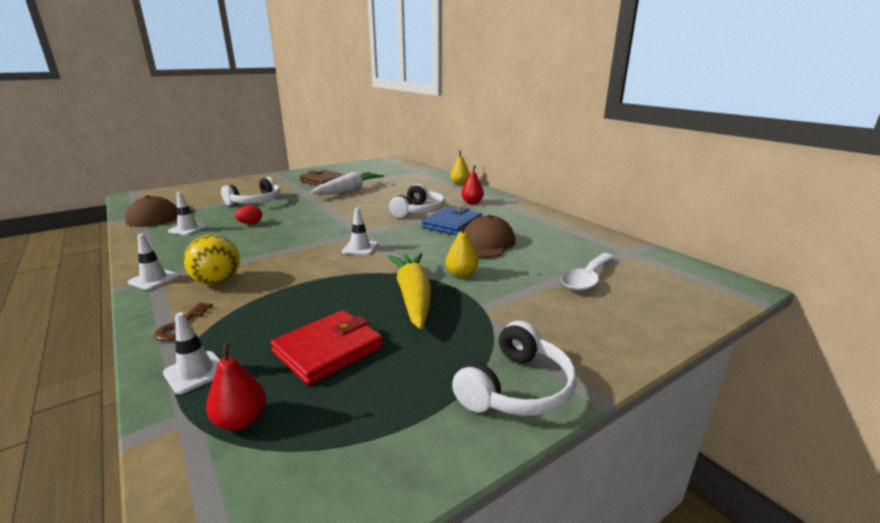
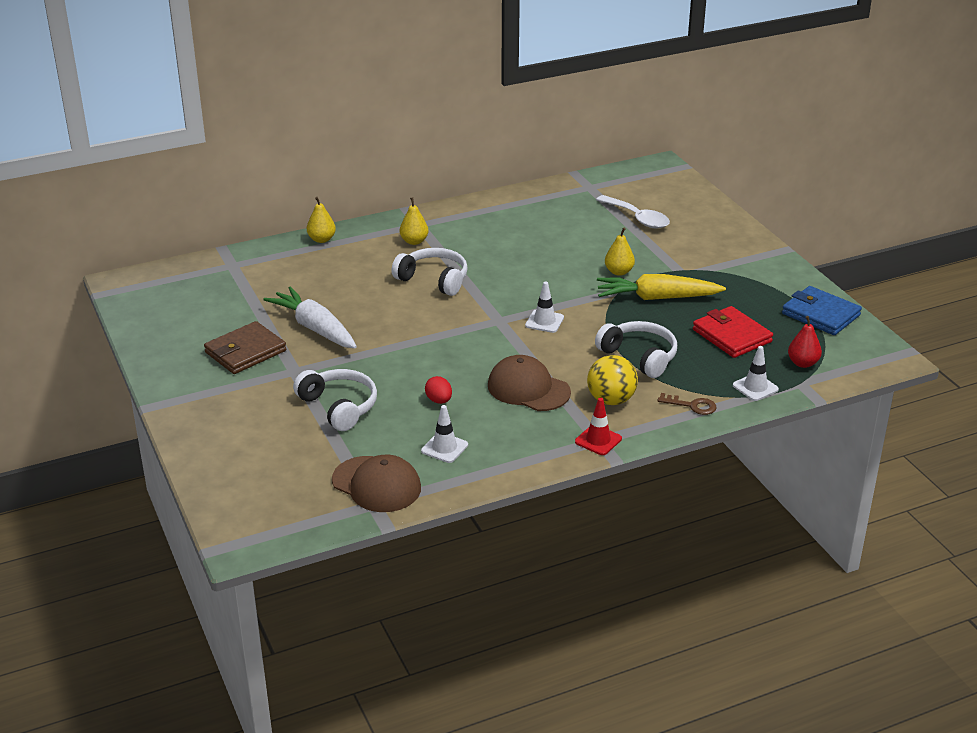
camera: 80 degrees left, 10 degrees up
(154, 279) = (598, 440): white traffic cone -> red traffic cone
(452, 224) = (489, 262): blue wallet -> blue wallet (820, 314)
(472, 202) = (414, 241): red pear -> yellow pear
(485, 243) = (550, 251): brown cap -> brown cap (528, 389)
(516, 388) = (775, 272): white headphones -> white headphones (639, 357)

